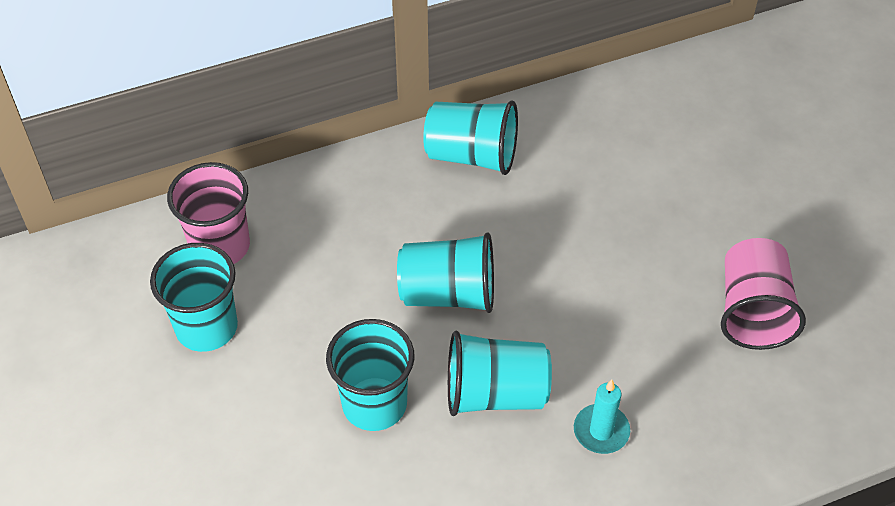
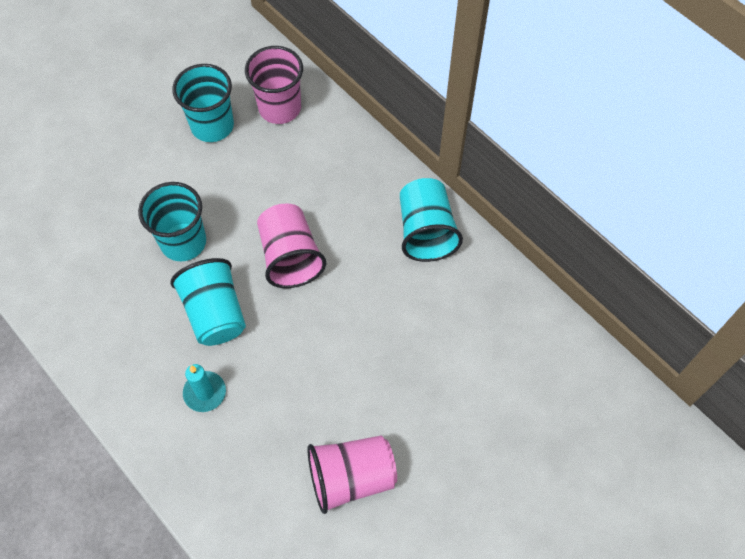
camera: 70 degrees right, 10 degrees up
(448, 293) = (290, 257): turquoise cup -> pink cup

